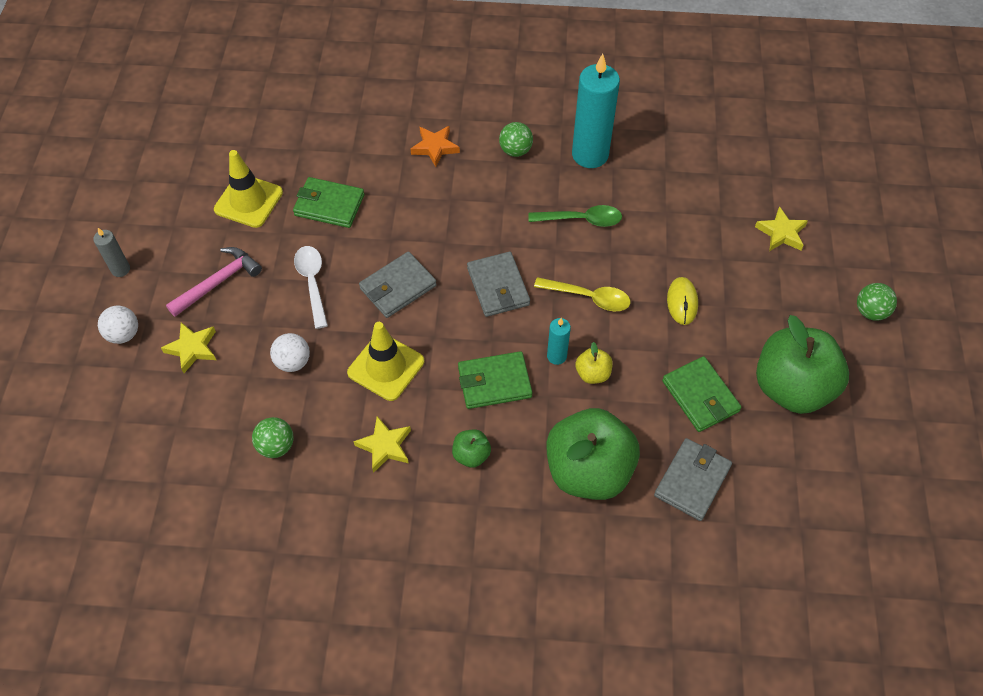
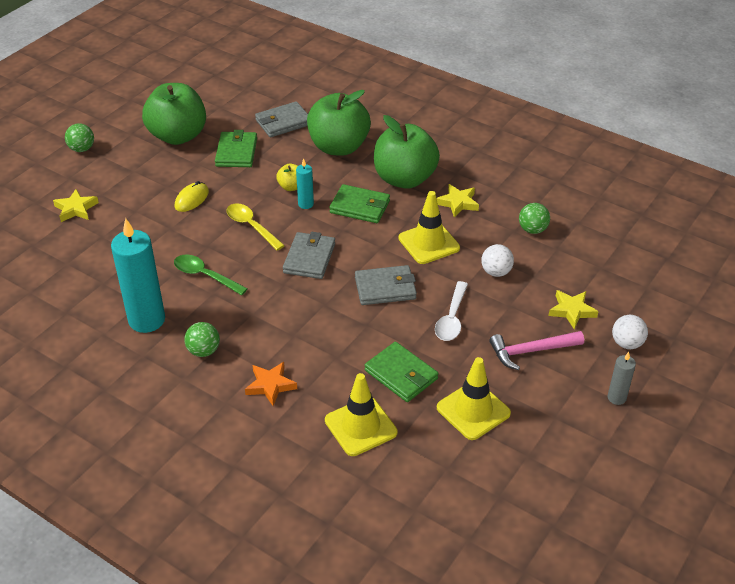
camera: 150 degrees left, 15 degrees down
(337, 147) = (360, 426): none -> yellow traffic cone
(471, 455) = (404, 179): green apple -> green apple, size x2.33

